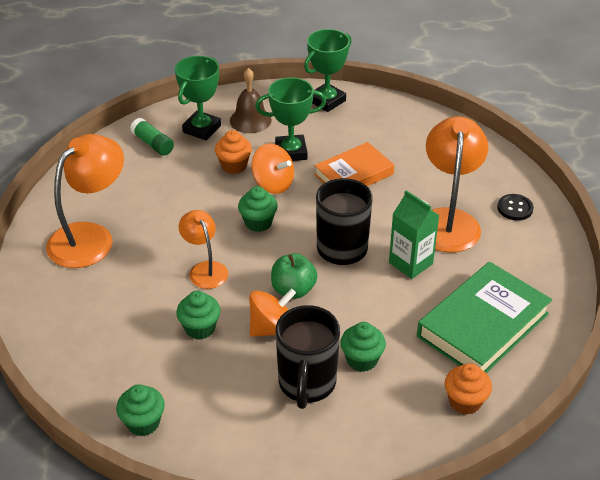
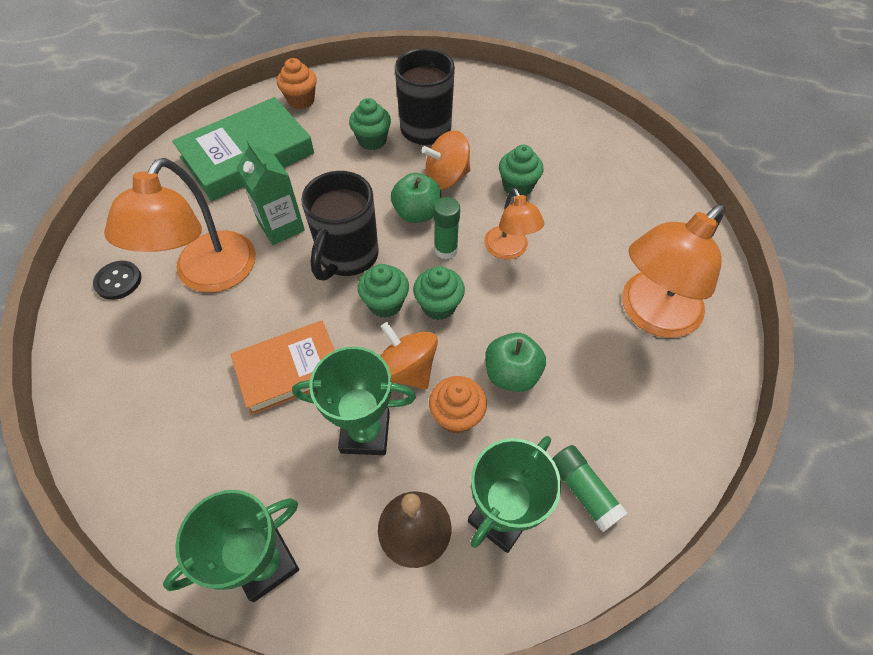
camera: 170 degrees left, 15 degrees up
(143, 423) = (568, 117): green cupcake -> green cupcake (385, 303)
(199, 190) = (511, 374): none -> green apple
(260, 263) = (446, 250): none -> green glue stick

